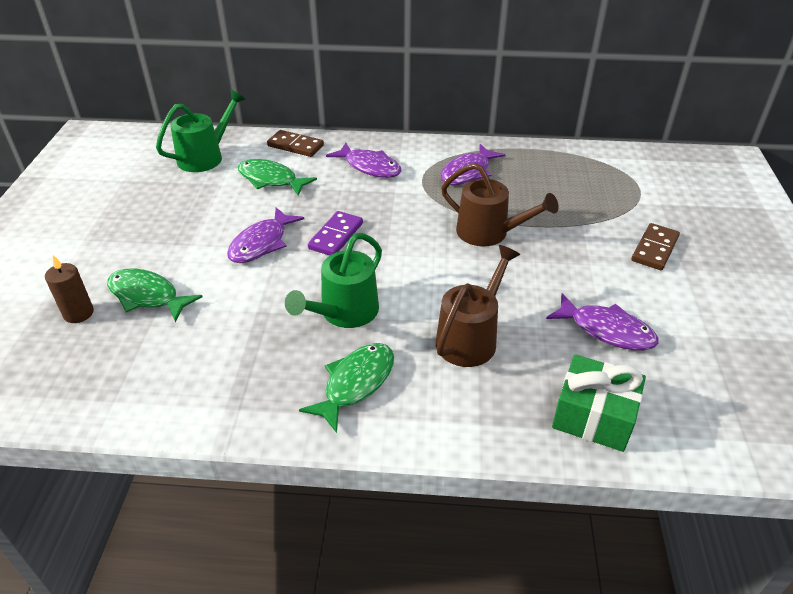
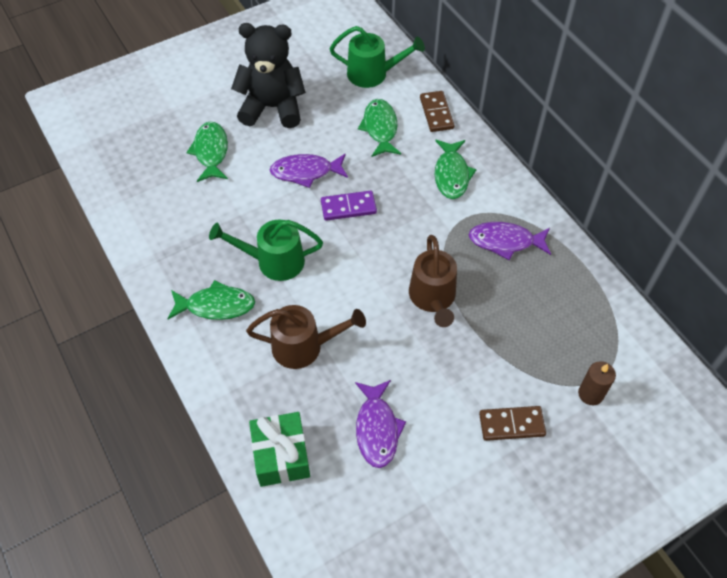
camera: 55 degrees right, 15 degrees up
(78, 313) = (173, 132): brown candle -> brown candle (590, 394)
(154, 229) = (272, 107): none -> black teddy bear
(369, 167) = (451, 175): purple fish -> green fish

